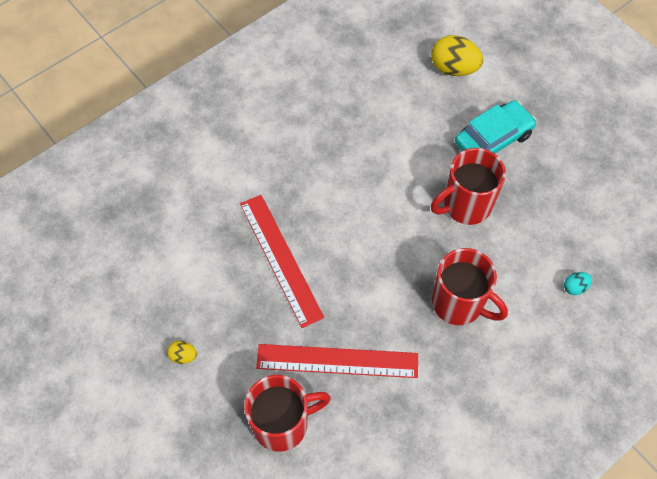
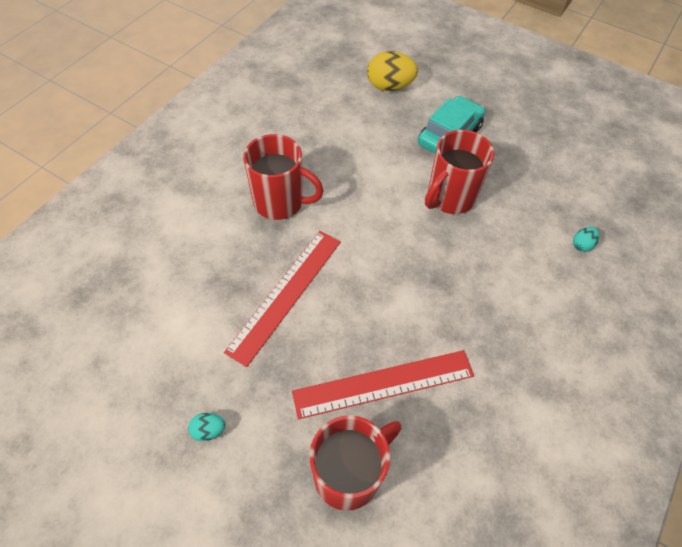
camera: 20 degrees left, 5 degrees down
(183, 356) = (209, 430): yellow egg -> turquoise egg
(281, 259) = (286, 294): red ruler -> red ruler turned 75 degrees clockwise
(459, 303) = (483, 289): red mug -> red mug (280, 202)

